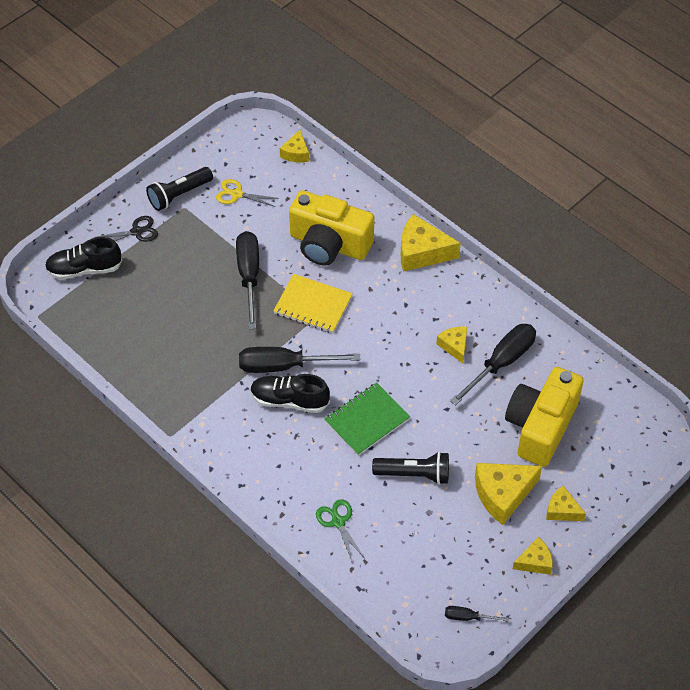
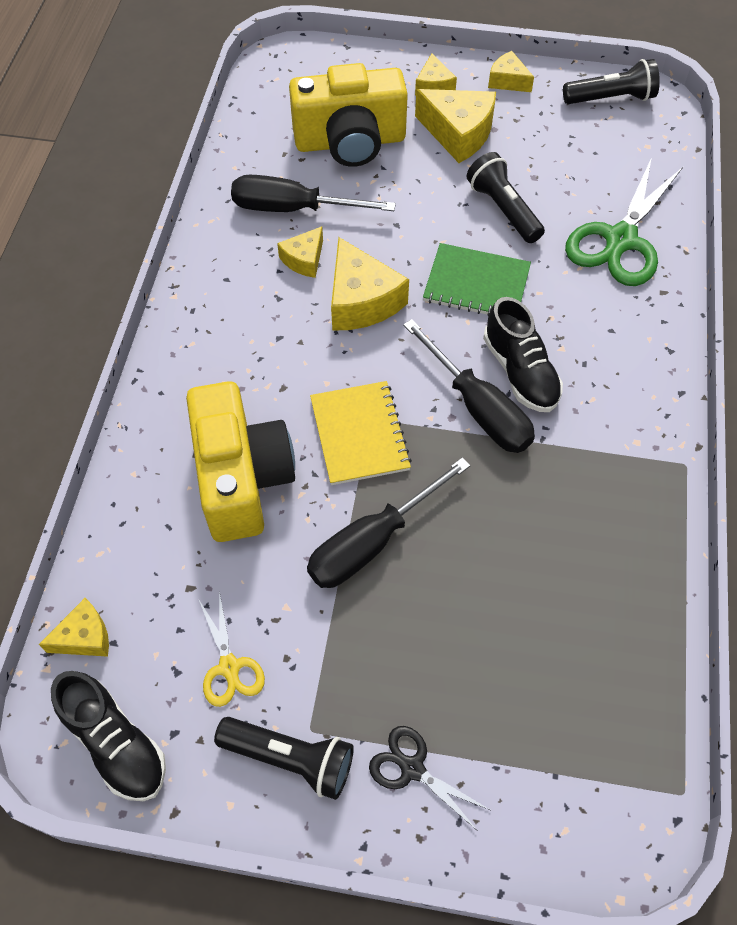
camera: 125 degrees left, 5 degrees up
(84, 269) = (545, 794): black shoe -> black shoe (115, 743)
(338, 522) = (620, 240): green scissors -> green scissors, size x1.93
(422, 252) = (179, 365): yellow cheese -> yellow cheese (361, 301)
(467, 617) = (611, 98): black screwdriver -> black flashlight

